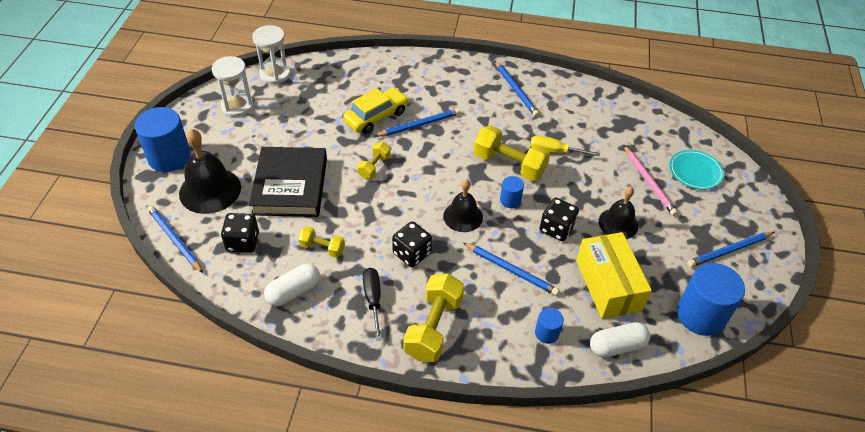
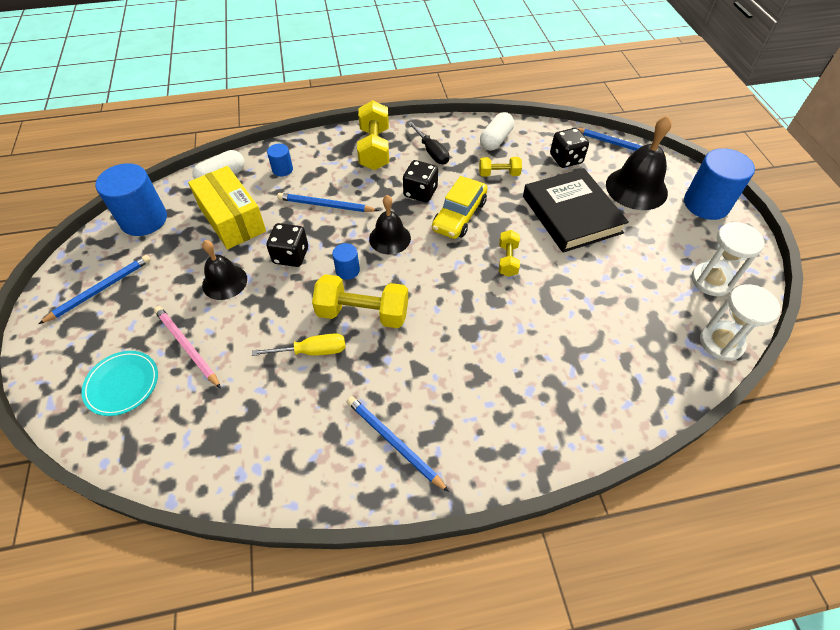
camera: 160 degrees right, 5 degrees up
(376, 116) = (550, 324): yellow car -> yellow car (459, 215)
(419, 125) = (493, 331): blue pencil -> none

